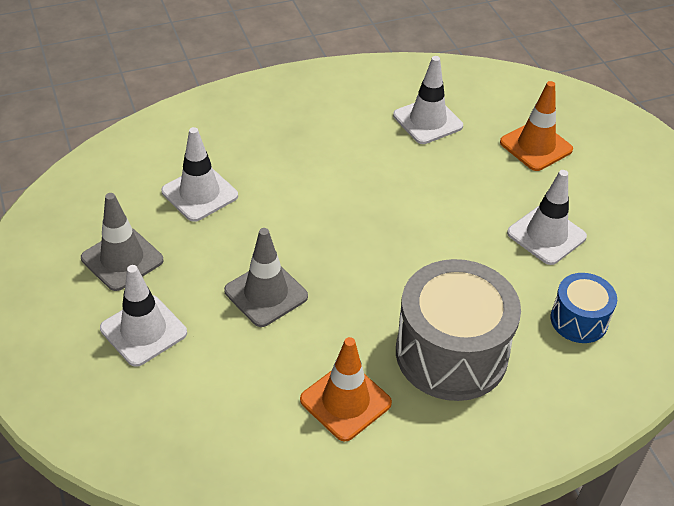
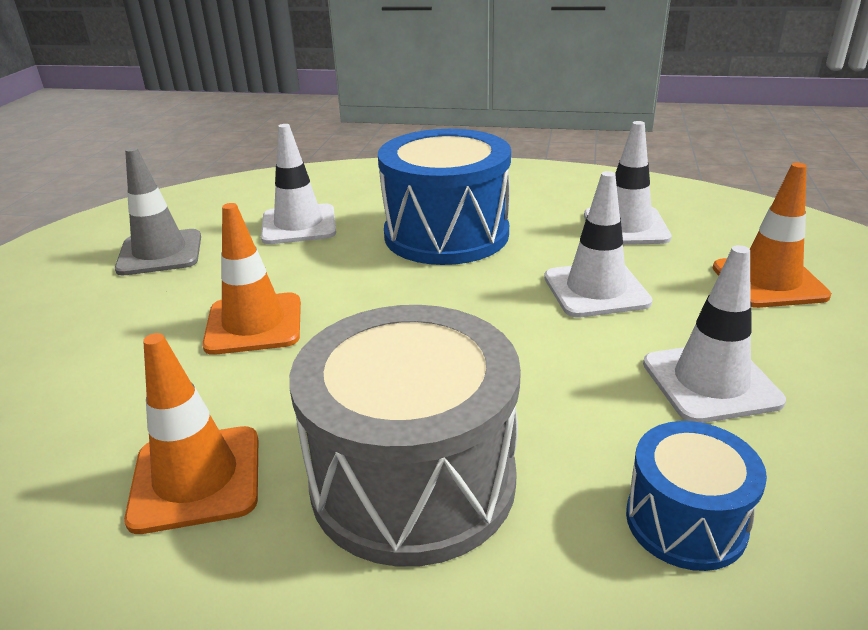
camera: 35 degrees right, 15 degrees down
(143, 331) = (92, 315): white traffic cone -> white traffic cone (596, 290)
(266, 294) = (254, 324): grey traffic cone -> orange traffic cone
(317, 167) = (446, 234): none -> blue drum

